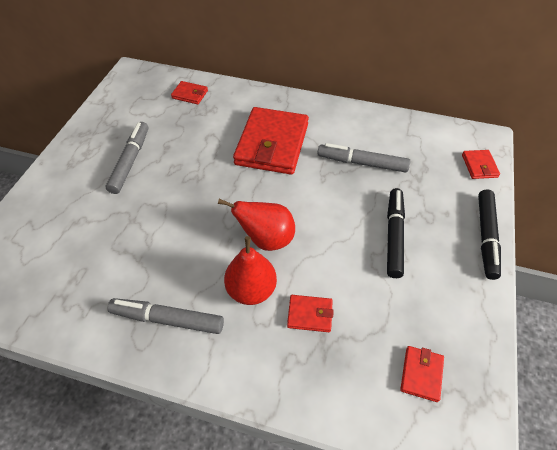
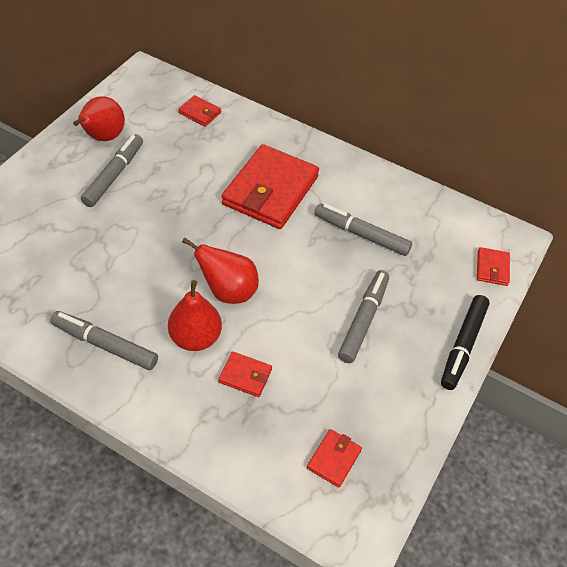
camera: 10 degrees right, 0 degrees up
(111, 132) = (103, 137): none -> red pear
(393, 236) = (363, 320): black marker -> grey marker

